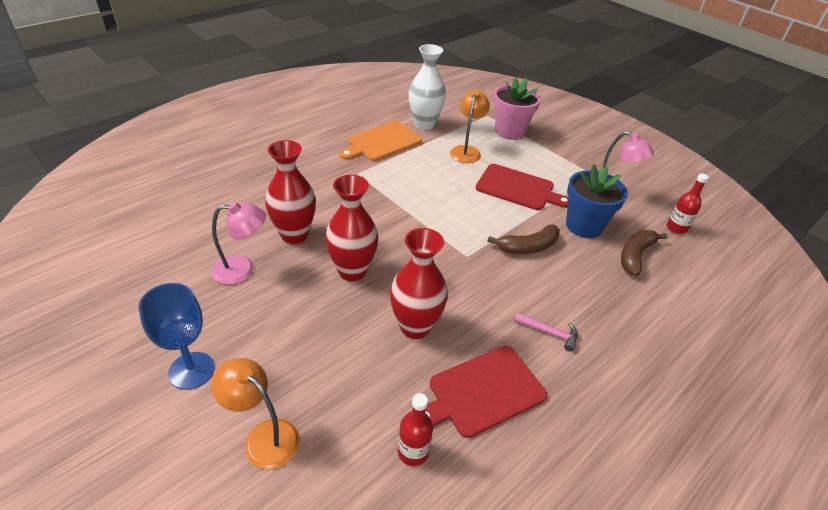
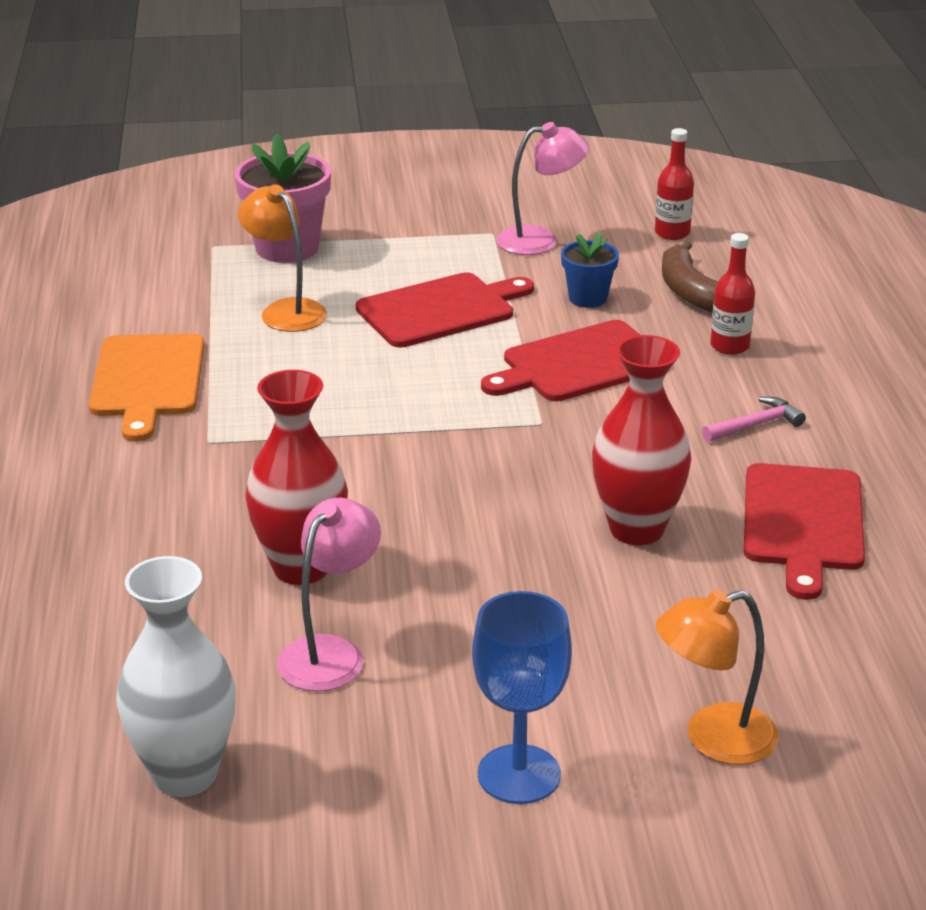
camera: 50 degrees left, 10 degrees down
(352, 271) = (459, 541): red vase -> none
(413, 452) = (847, 618): red bottle -> red bottle (729, 346)
(424, 124) = (151, 316): white vase -> white vase (185, 774)
(528, 247) = (579, 364): brown banana -> red cutting board
(584, 226) = (588, 298): blue flower pot -> blue flower pot, size x0.58

